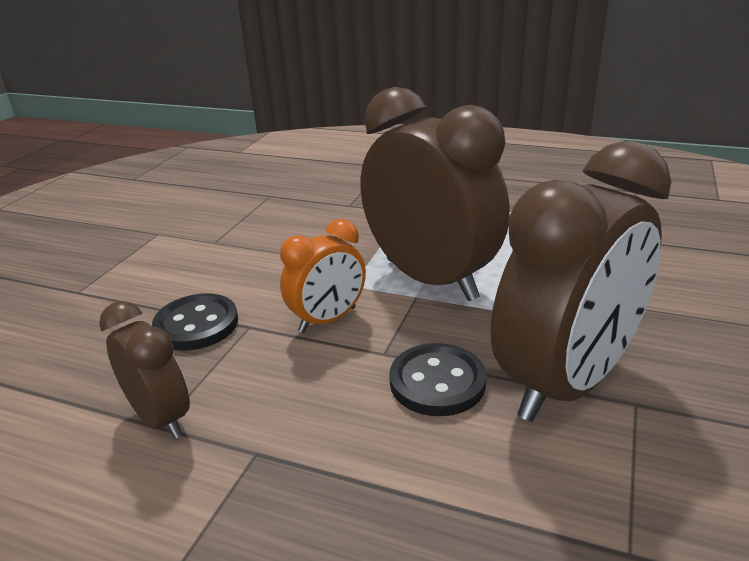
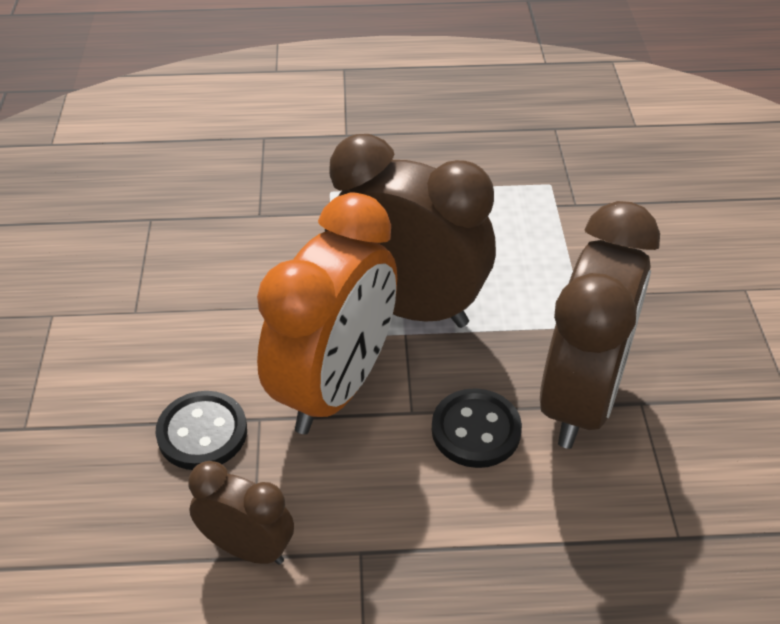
camera: 25 degrees left, 15 degrees up
(328, 320) = (335, 388): orange clock -> orange clock, size x1.94

